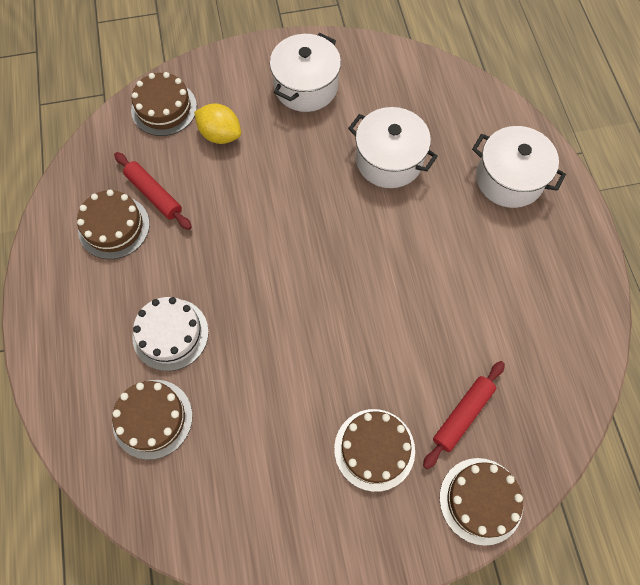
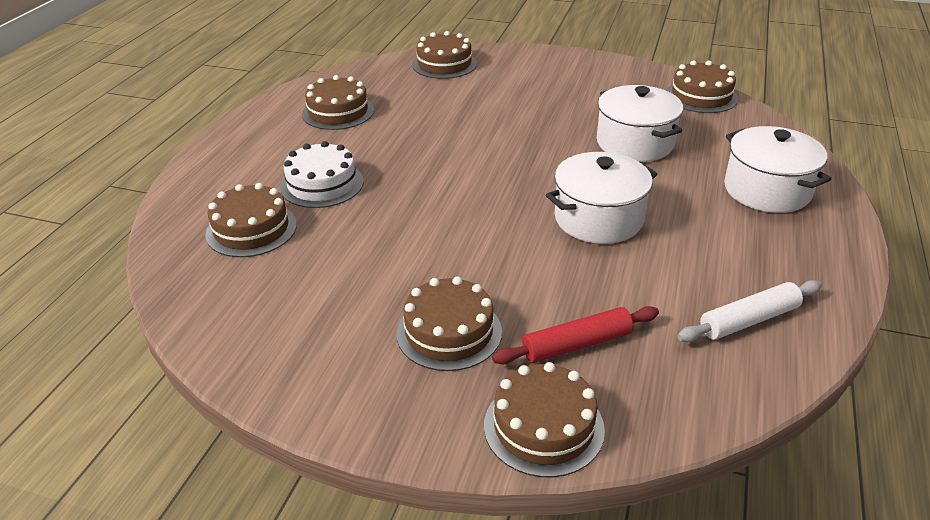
camera: 30 degrees right, 30 degrees down
(154, 194) = (390, 104): red rolling pin -> none
(220, 135) = (480, 89): yellow lemon -> none
(306, 86) = (585, 82): white pot -> white pot (598, 219)
(409, 68) = (701, 96): none -> brown cake
(555, 333) = (749, 320): none -> white rolling pin

